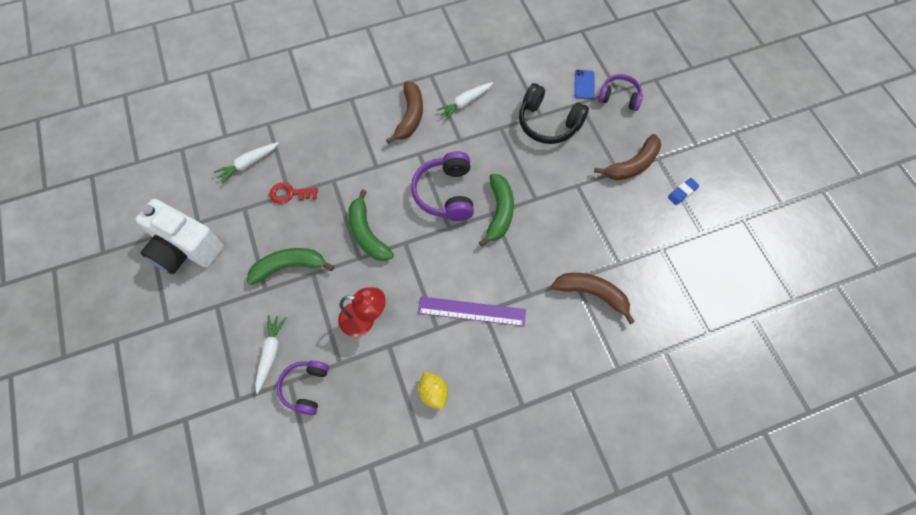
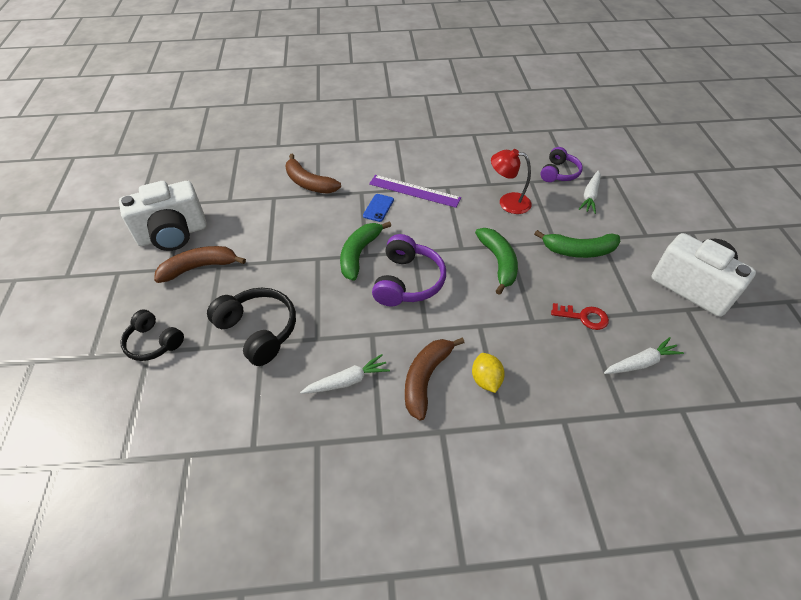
camera: 165 degrees left, 15 degrees down
(433, 393) = (459, 154): yellow lemon -> yellow lemon (486, 380)
(584, 84) = (182, 370): blue phone -> blue phone (378, 208)
(619, 97) = (154, 342): purple headphones -> black headphones
(682, 192) = (173, 234): blue eraser -> white camera

